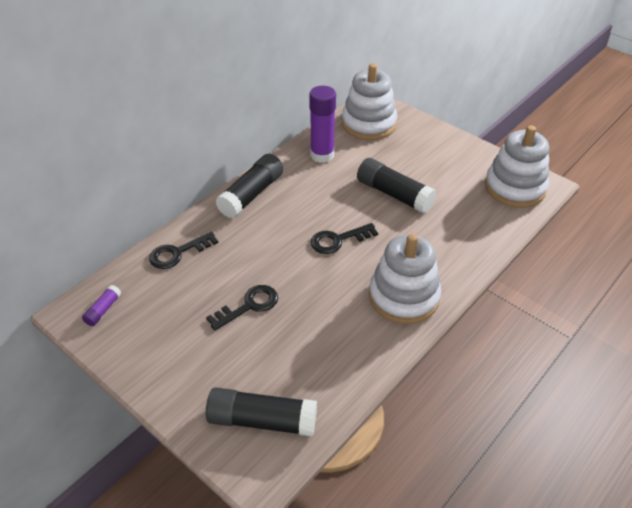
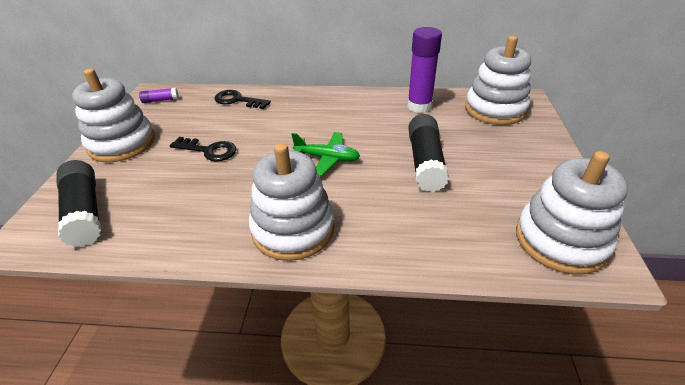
camera: 55 degrees right, 5 degrees down
(164, 366) = (122, 143): none -> white stacking toy
(251, 194) = (331, 99): black glue stick -> none
(338, 240) = (327, 158): black key -> green plane

